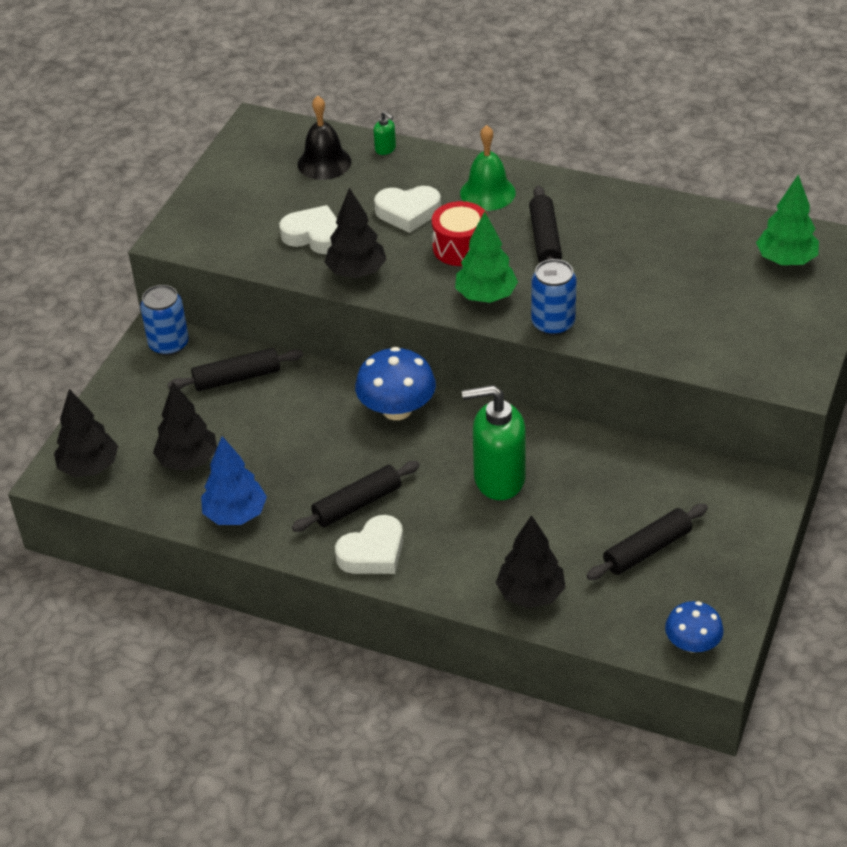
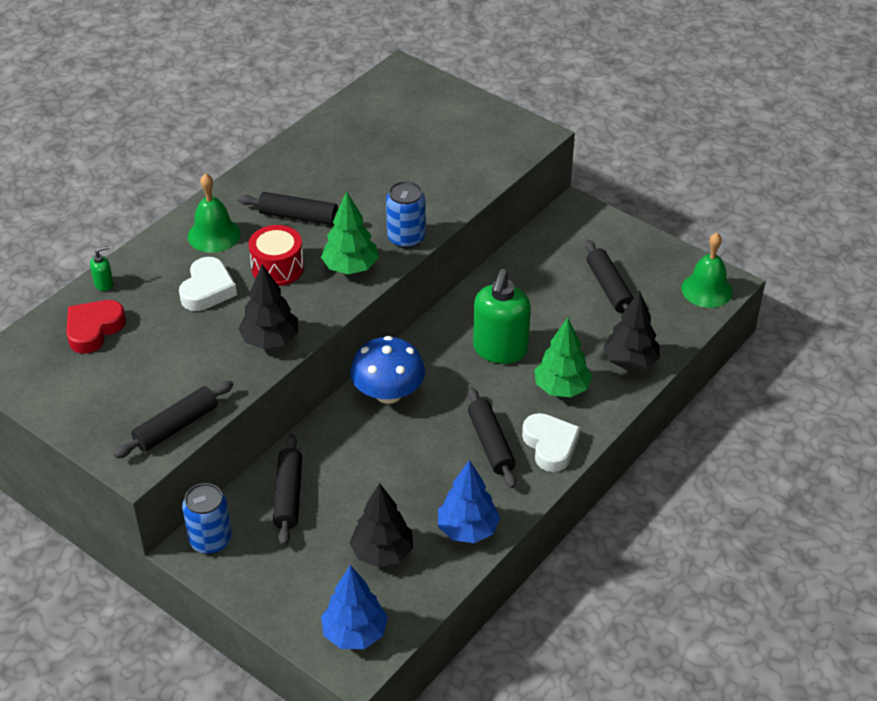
camera: 75 degrees left, 0 degrees up
(89, 467) = (354, 633): black tree -> blue tree
(223, 248) = (176, 427): none -> black rolling pin
(314, 236) = (200, 358): white heart -> none
(324, 163) = (94, 329): black bell -> red heart
(692, 643) = (707, 290): blue mushroom -> green bell
(785, 260) = (402, 101): green tree -> green tree (561, 388)

